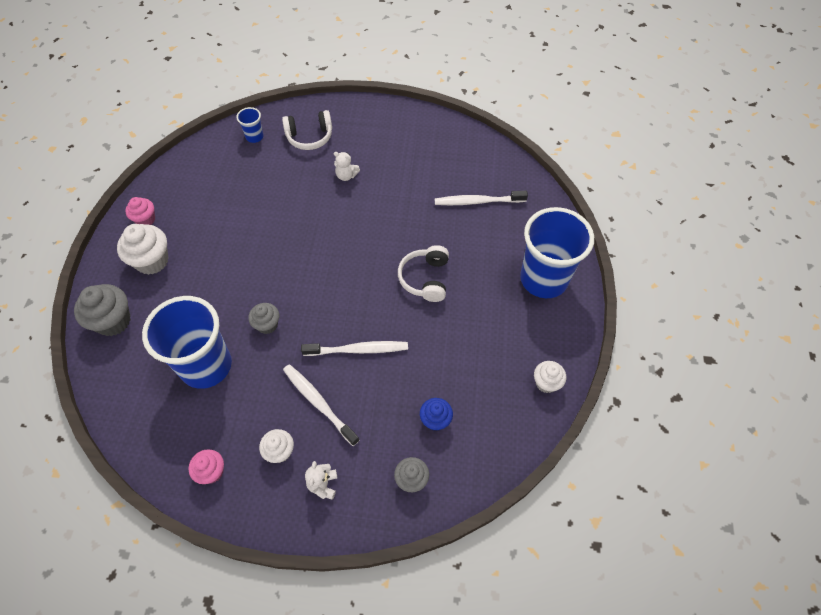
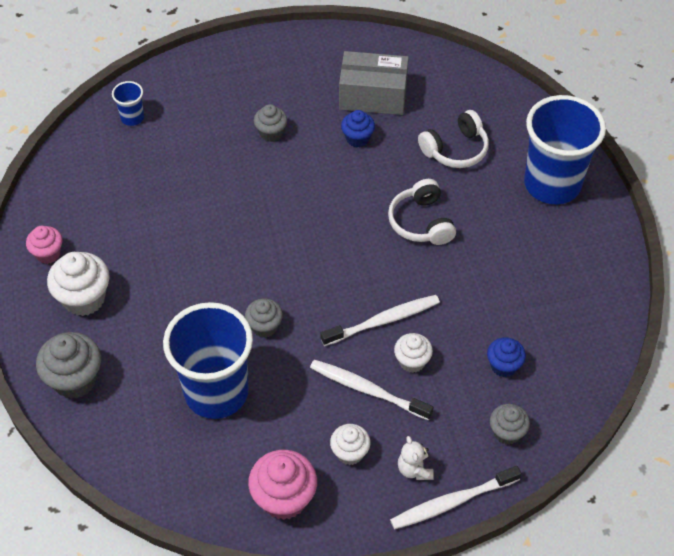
camera: 20 degrees left, 5 degrees down
(211, 472) = (284, 498): pink cupcake -> pink cupcake, size x1.65
(309, 137) = (202, 99): white headphones -> white headphones (455, 149)
(346, 176) = (271, 133): white teddy bear -> grey cupcake
(408, 198) = (357, 138): none -> blue cupcake
(435, 169) = (373, 96): none -> grey box
(478, 201) = (440, 120): white toothbrush -> white toothbrush (452, 502)
(546, 383) = (603, 291): white cupcake -> white cupcake (412, 361)

